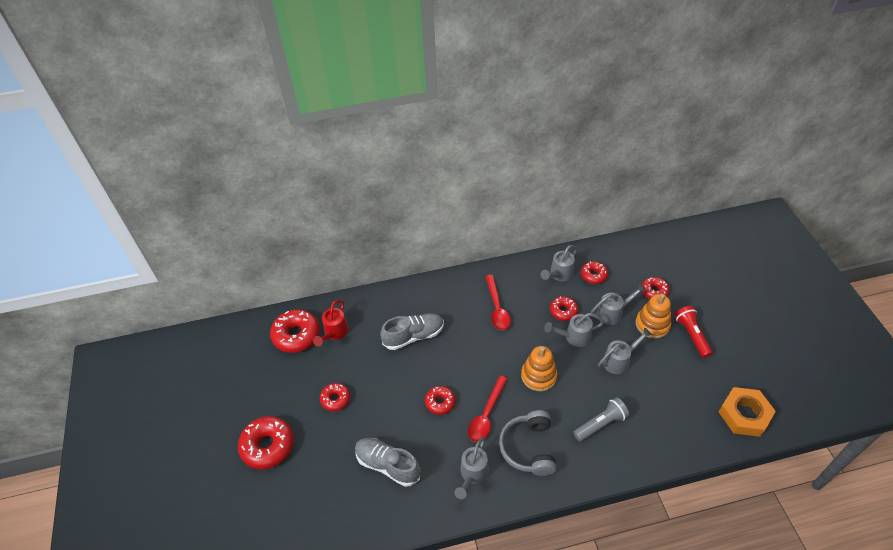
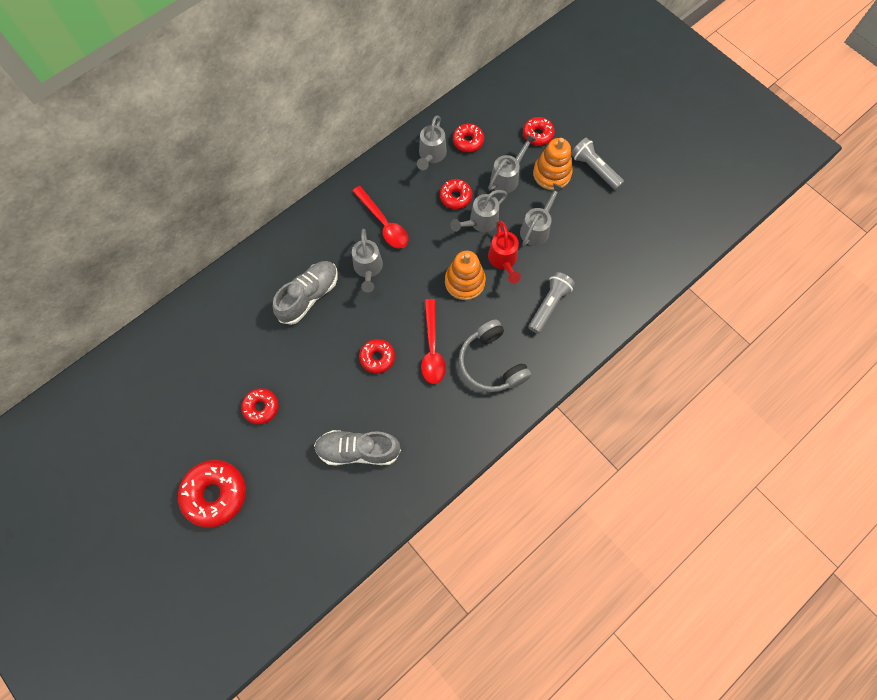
camera: 30 degrees left, 20 degrees up
(296, 335) = (172, 355): red donut -> none
(334, 333) = (215, 332): red watering can -> red watering can (503, 260)
(472, 474) = (449, 417): grey watering can -> grey watering can (368, 268)
(691, 335) = (594, 169): red flashlight -> grey flashlight
(744, 415) = (675, 234): orange nut -> none

